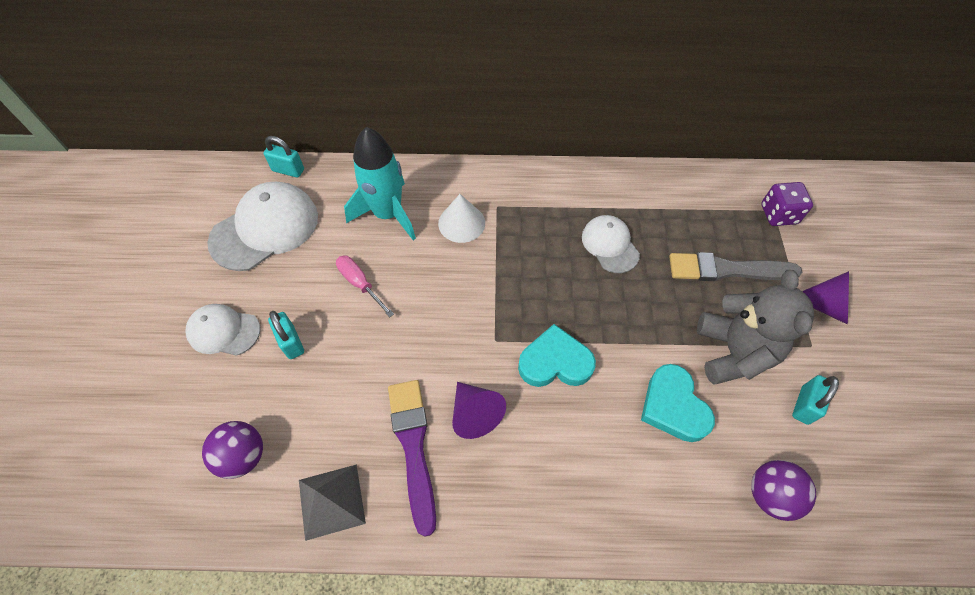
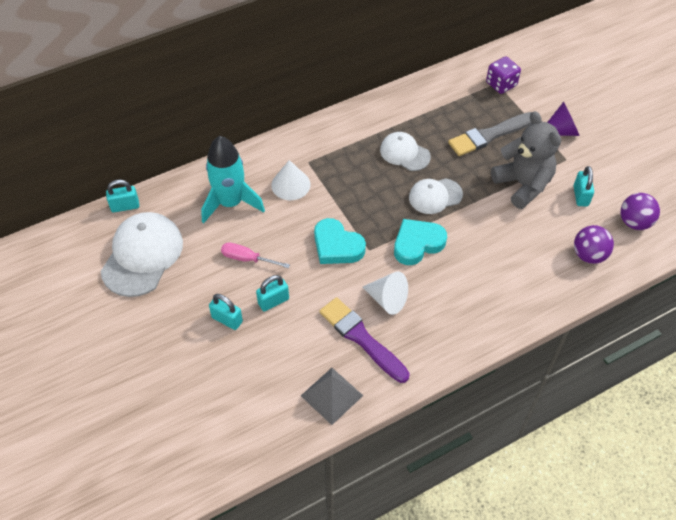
camera: 30 degrees left, 5 degrees down
(223, 331) = (170, 337): white cap -> white cap (435, 196)
(243, 456) = (251, 402): purple ball -> purple ball (634, 222)
(351, 347) = (273, 301): none -> turquoise padlock
(475, 414) = (387, 299): purple cone -> white cone
(673, 406) = (506, 234): turquoise heart -> turquoise heart (337, 246)

